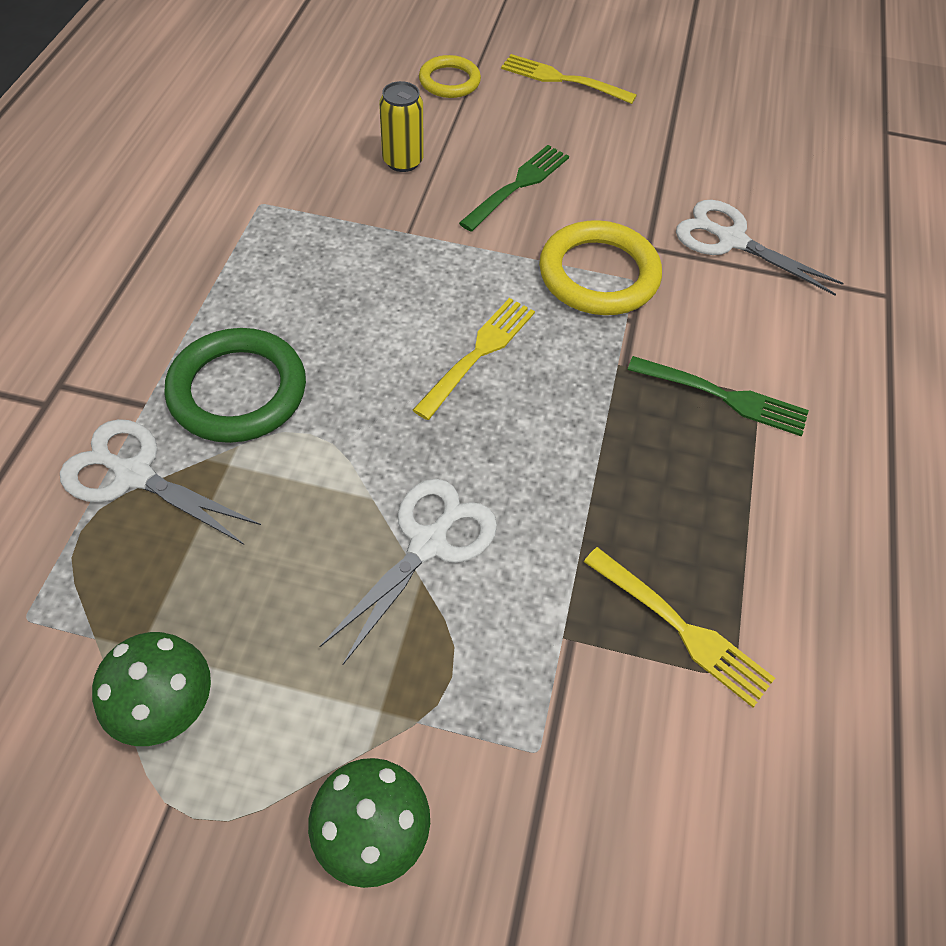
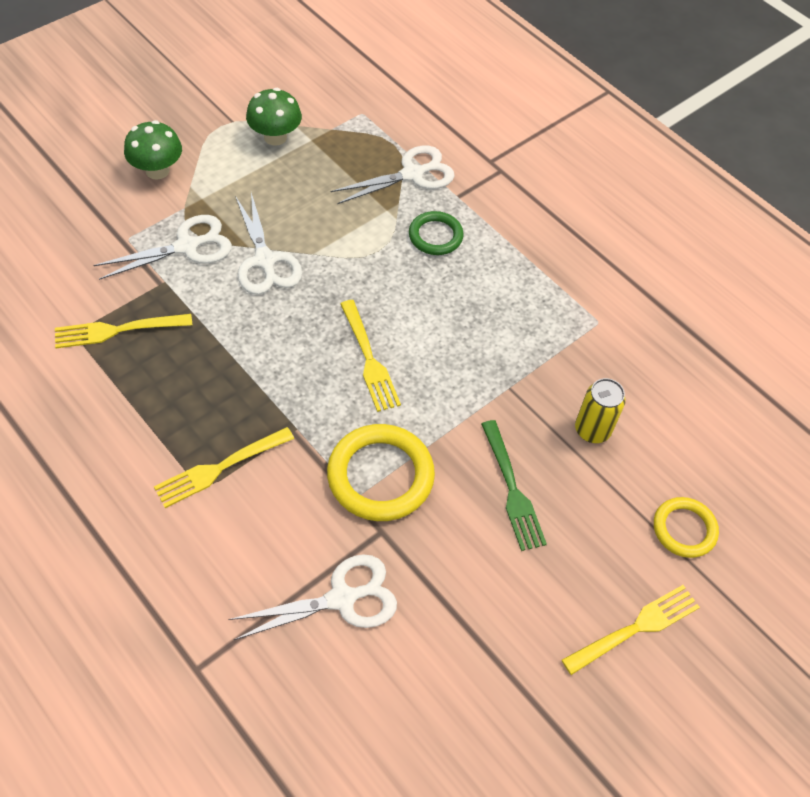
camera: 125 degrees right, 0 degrees up
(238, 390) = (435, 236): green ring -> green ring, size x0.60
(485, 657) = (187, 246): none -> white scissors
(723, 397) = (220, 468): green fork -> yellow fork

